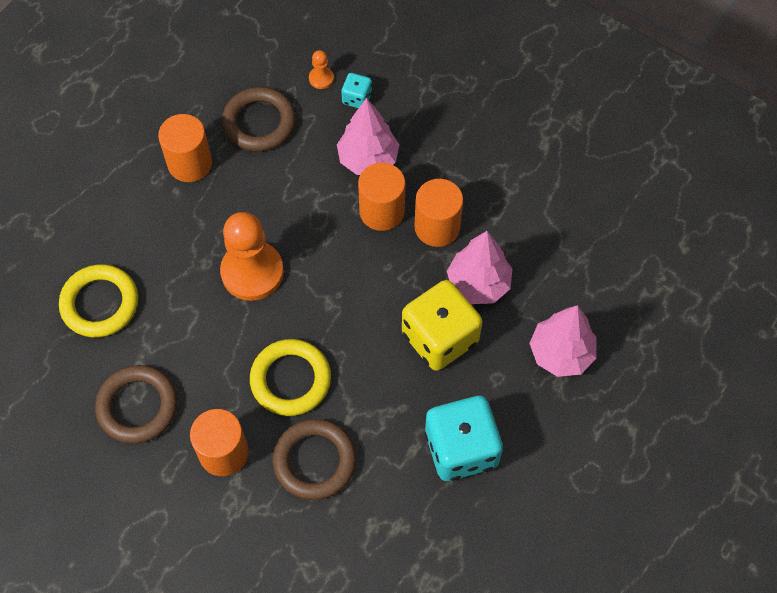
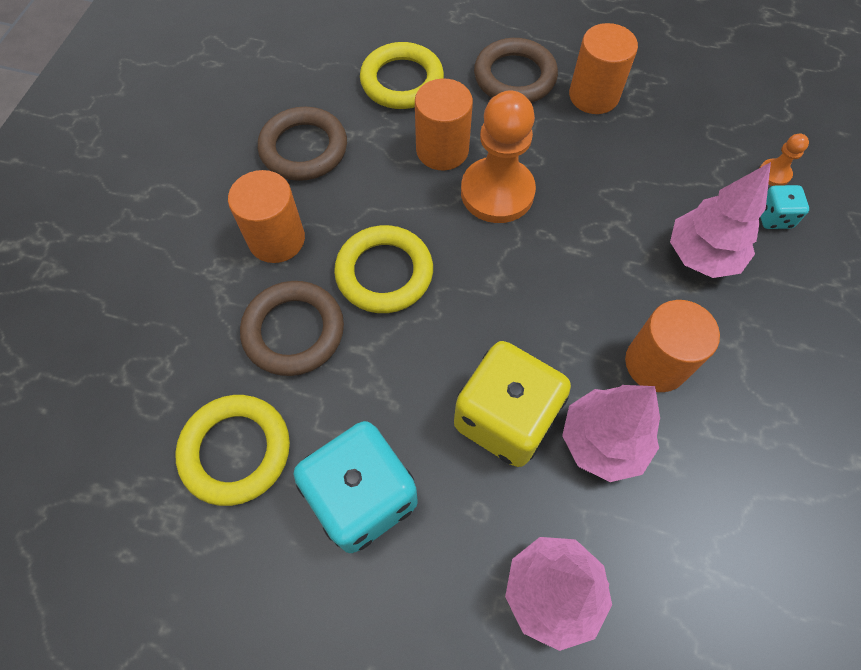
camera: 70 degrees right, 0 degrees up
(259, 122) = (679, 137): brown ring -> brown ring (514, 77)
(382, 211) = (642, 294): orange cylinder -> orange cylinder (442, 150)
(397, 527) = (236, 451): none -> yellow ring

